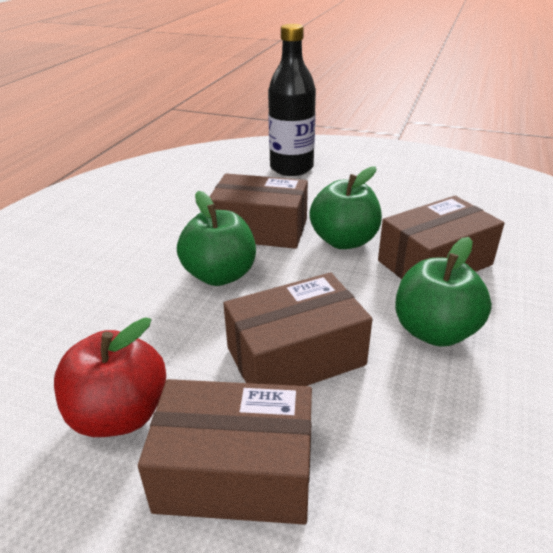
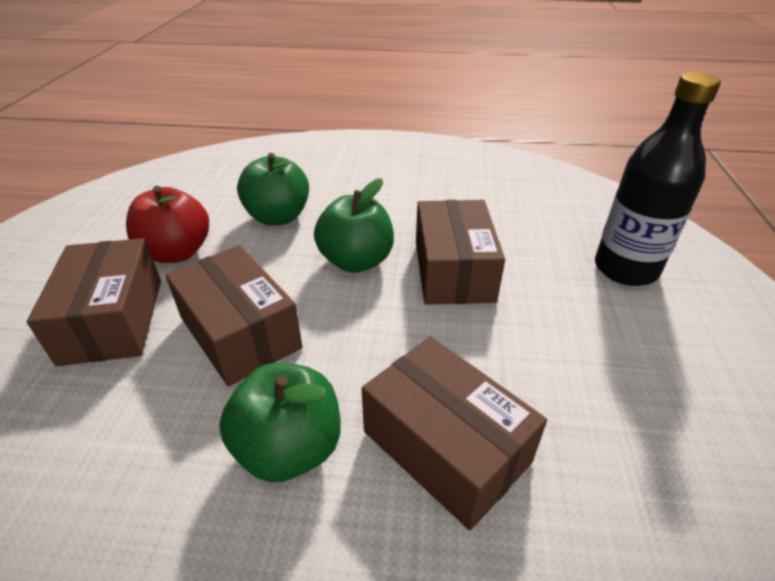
camera: 75 degrees right, 5 degrees up
(344, 241) = (460, 343): green apple -> green apple (278, 217)

